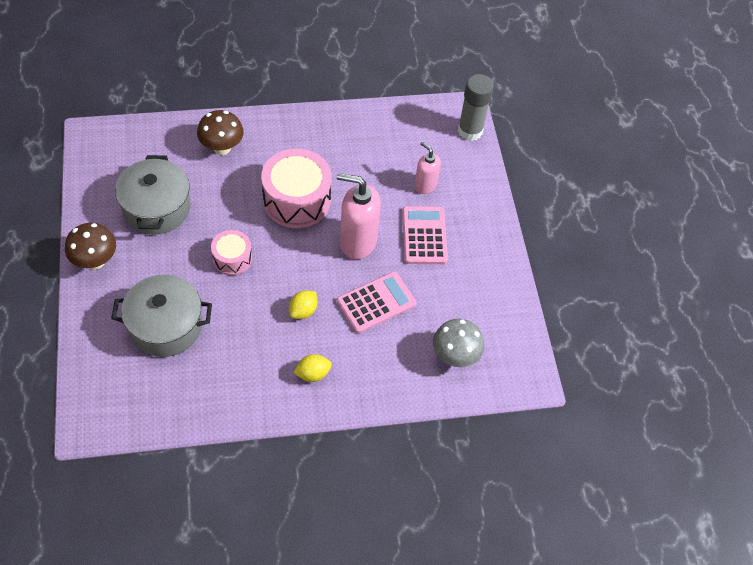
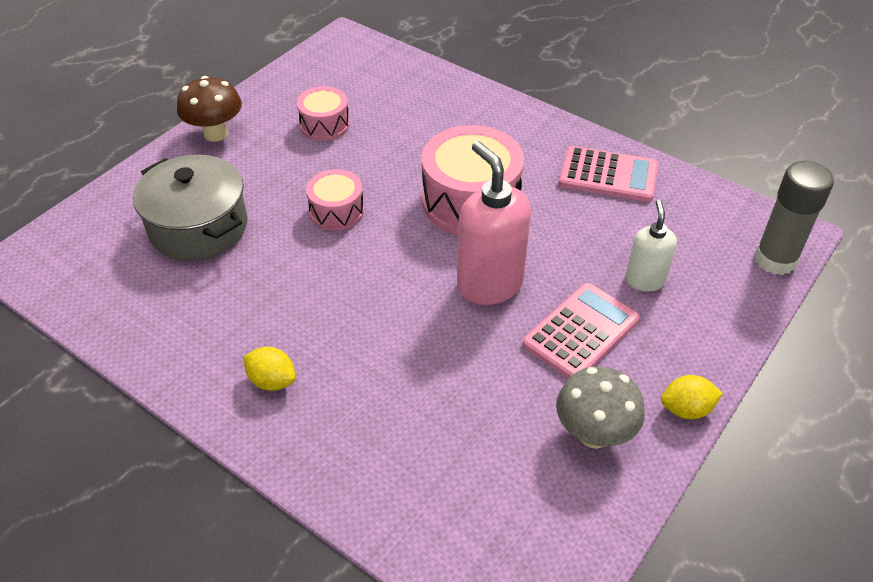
camera: 50 degrees right, 10 degrees down
(156, 208) = (324, 125): grey pot -> pink drum
(222, 148) = (451, 112): brown mushroom -> none
(303, 311) = (343, 310): yellow lemon -> yellow lemon (686, 409)
(376, 302) = (435, 361): pink calculator -> pink calculator (608, 175)
(425, 185) = (644, 280): pink soap dispenser -> white soap dispenser
(455, 356) = (459, 499): grey mushroom -> grey mushroom (594, 434)

